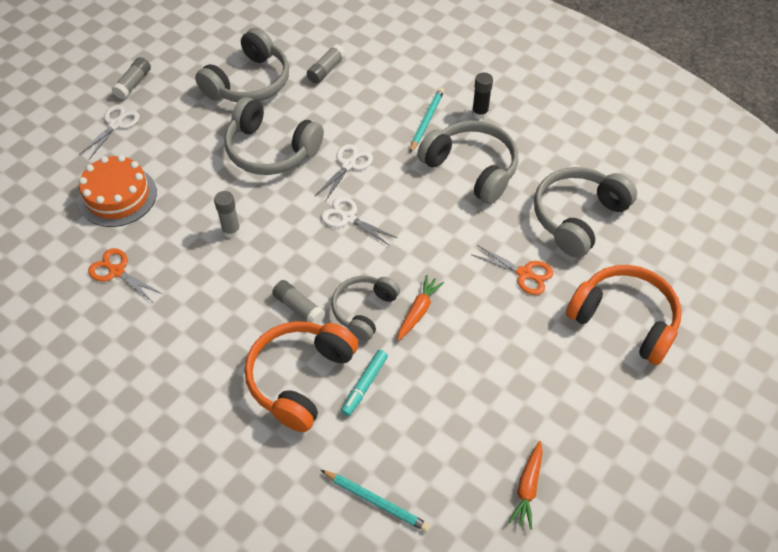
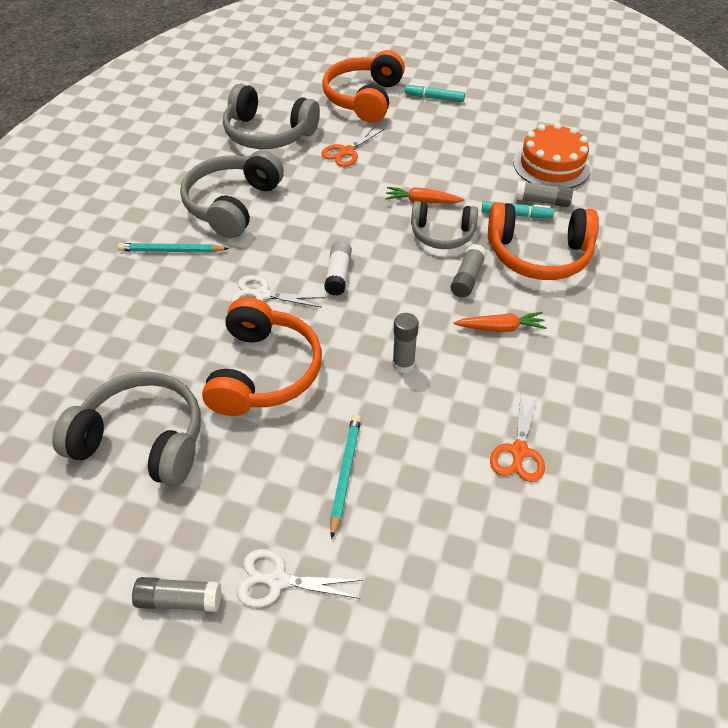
camera: 110 degrees left, 5 degrees down
(117, 196) = (409, 508): orange cake -> orange cake (551, 165)
(271, 150) = (263, 371): grey headphones -> orange headphones
(326, 70) = (99, 363): grey glue stick -> grey glue stick (542, 201)
(348, 218) = (338, 274): white scissors -> white glue stick
(376, 501) = (605, 184): turquoise pencil -> turquoise pencil (345, 473)
(480, 113) = (148, 214): black glue stick -> none
(524, 273) = (347, 152): orange scissors -> orange scissors turned 150 degrees counterclockwise
(527, 488) = (535, 120): orange carrot -> orange carrot (500, 328)
(608, 392) = (434, 98): none -> turquoise marker

